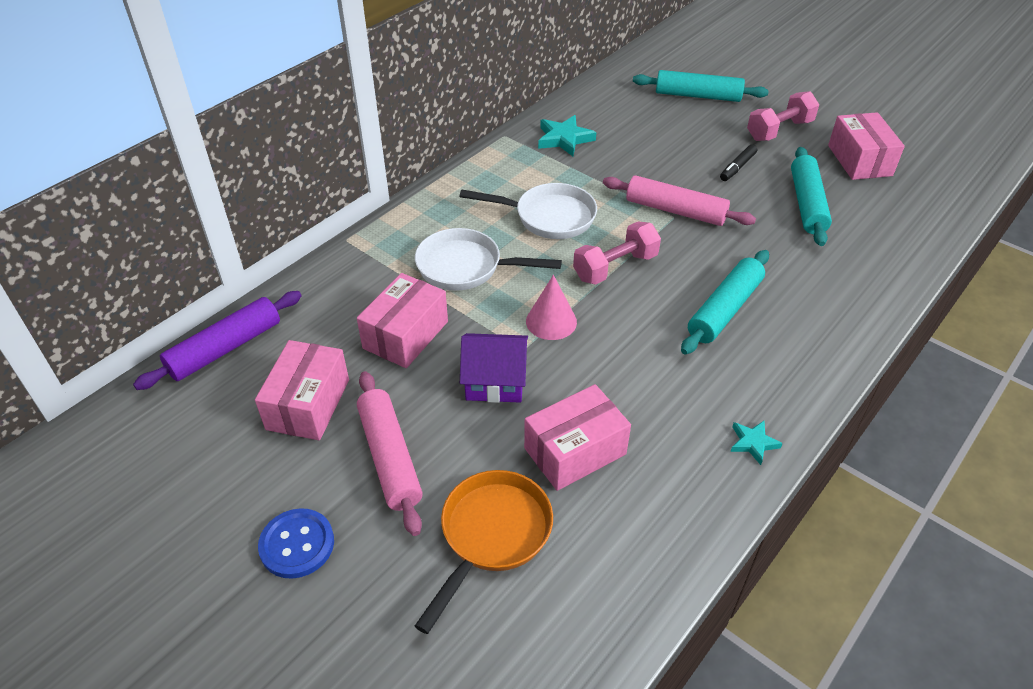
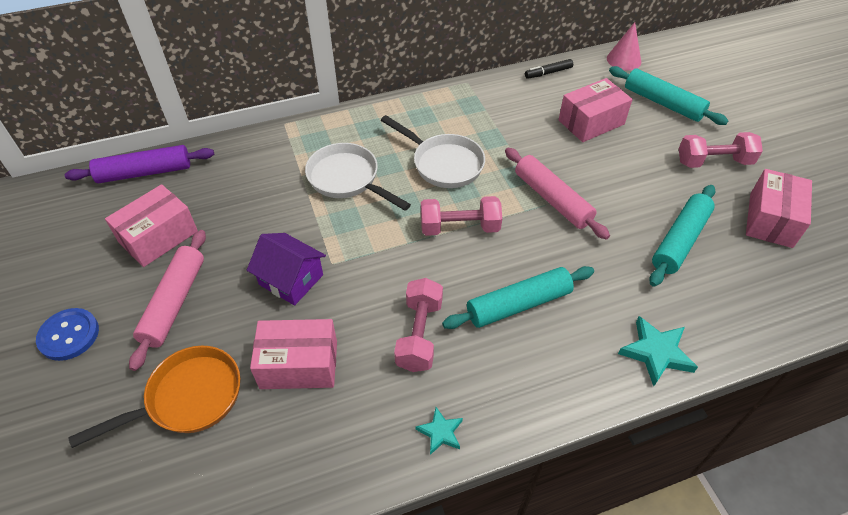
camera: 30 degrees right, 5 degrees up
(405, 335) = (262, 214): pink box -> pink box (591, 122)
(551, 321) = (371, 251): pink cone -> pink cone (623, 60)
(564, 139) = (512, 102): turquoise star -> turquoise star (656, 353)
(662, 373) = (419, 334): none -> pink dumbbell
(737, 167) = (642, 182): black marker -> black marker (548, 73)

